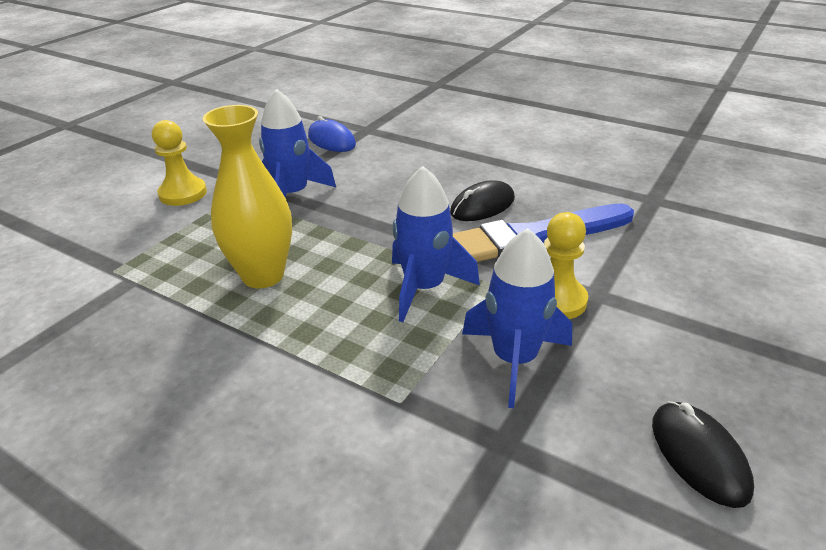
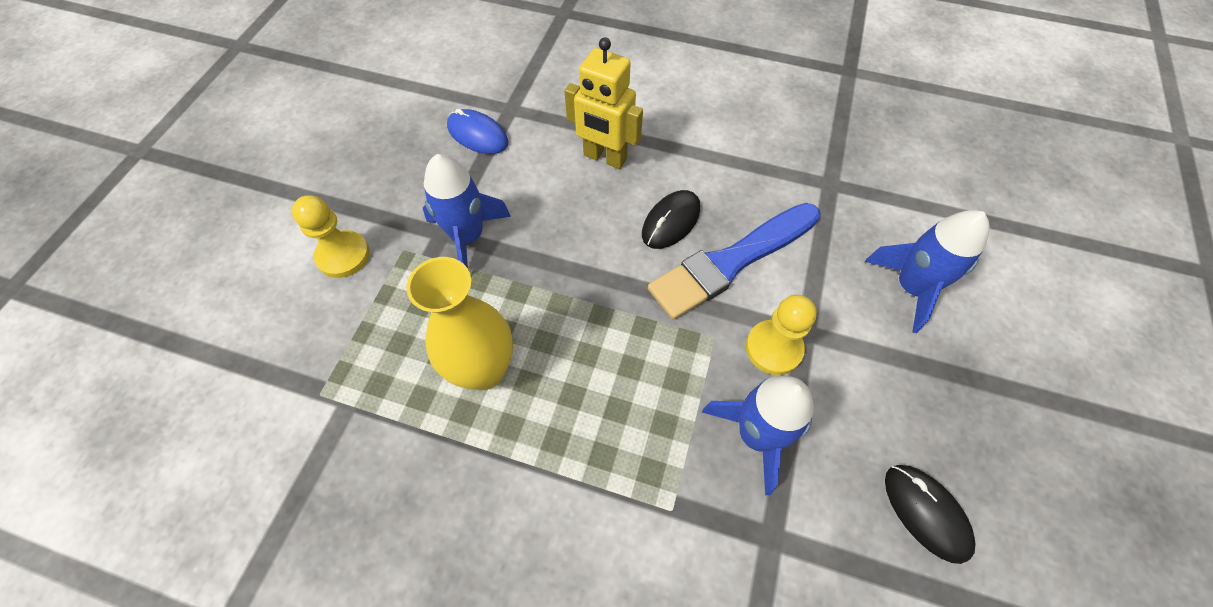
camera: 15 degrees left, 25 degrees up
(424, 288) = (649, 356): blue rocket -> blue rocket (910, 288)
(436, 163) = (604, 158): none -> yellow robot

